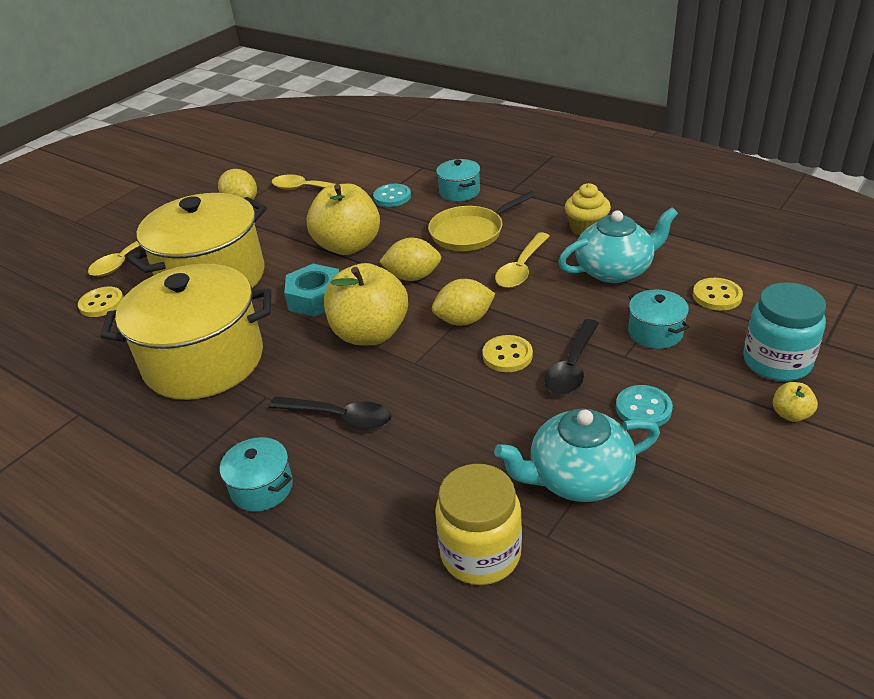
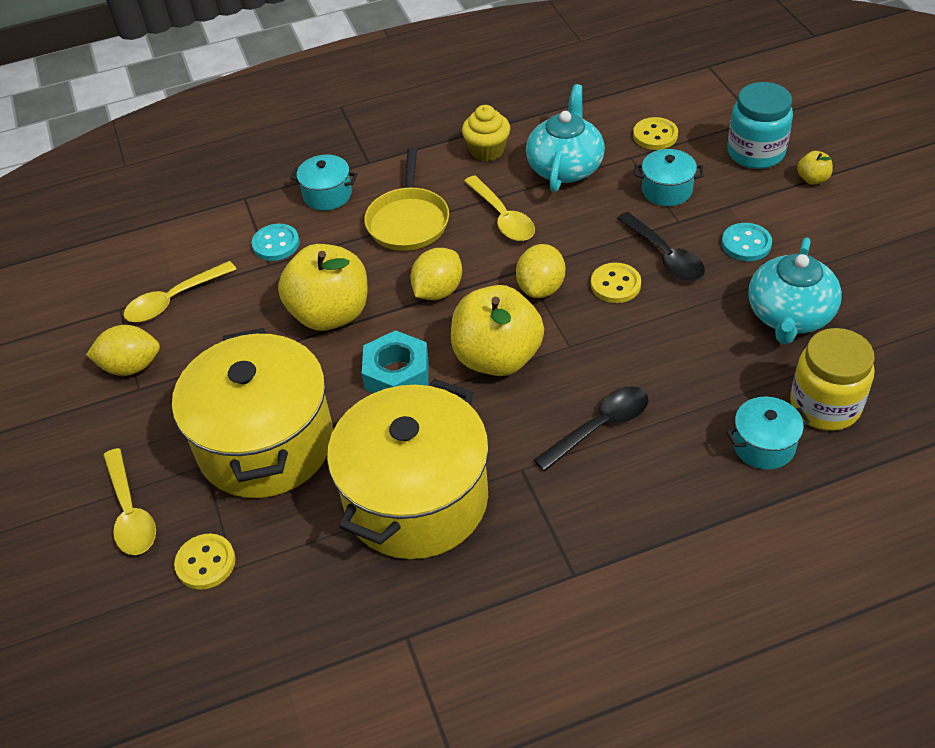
camera: 55 degrees left, 10 degrees up
(262, 488) = (648, 515): turquoise pot -> turquoise pot (763, 445)

